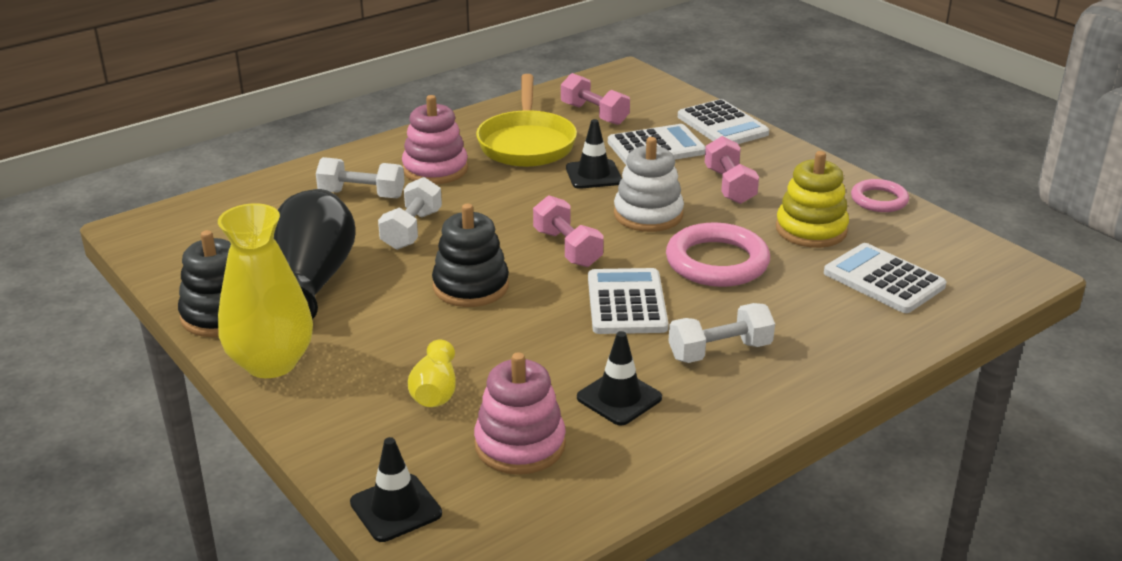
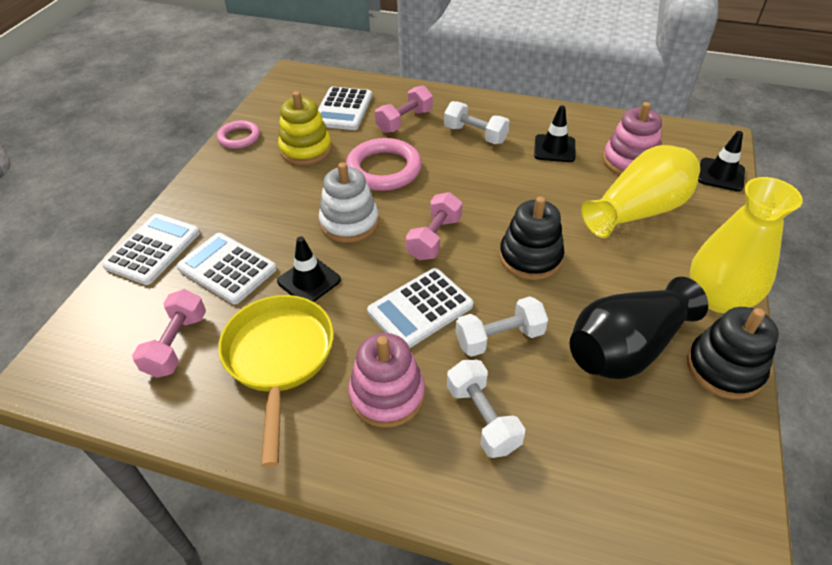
camera: 125 degrees left, 15 degrees up
(435, 391) = (638, 211): yellow vase -> yellow vase, size x2.00
(526, 143) = (279, 358): yellow pan -> yellow pan turned 60 degrees counterclockwise
(626, 303) = (468, 183): white calculator -> white calculator (420, 309)
(729, 186) = (270, 203): pink dumbbell -> pink dumbbell (404, 121)

